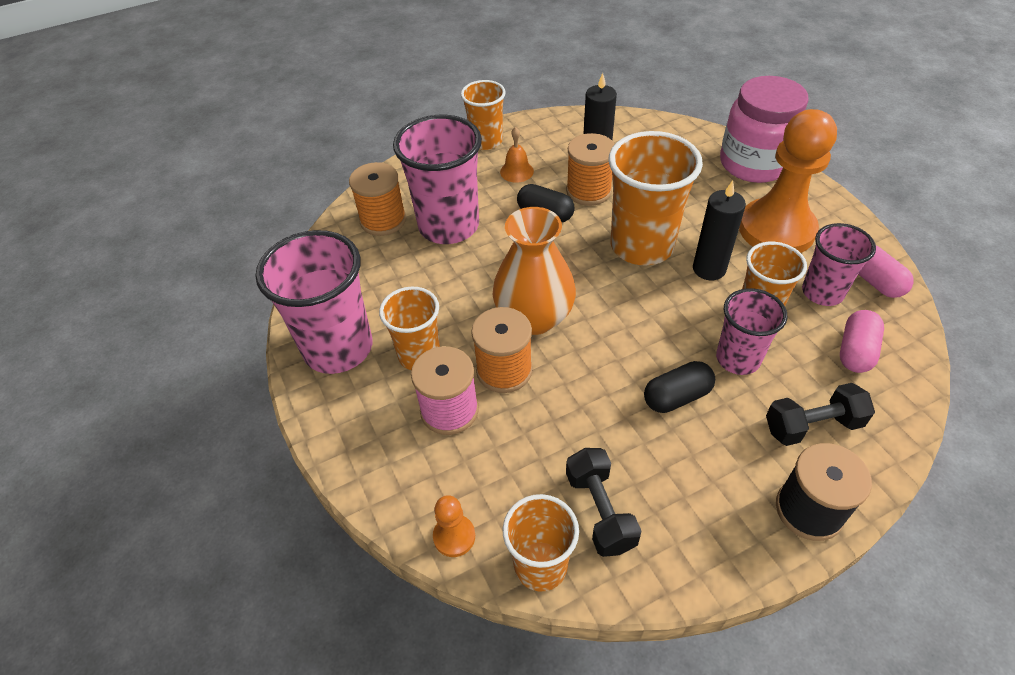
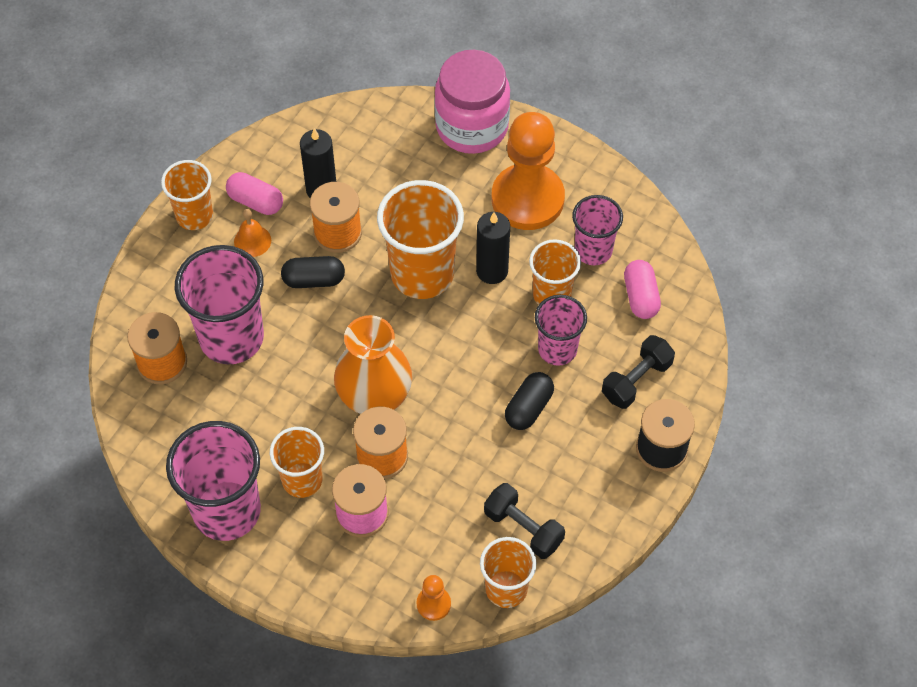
camera: 35 degrees left, 10 degrees up
(874, 281) = (628, 218): pink capsule -> pink capsule (255, 201)

